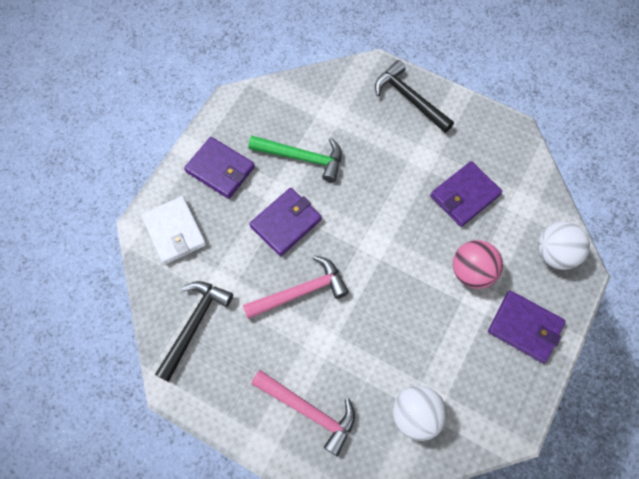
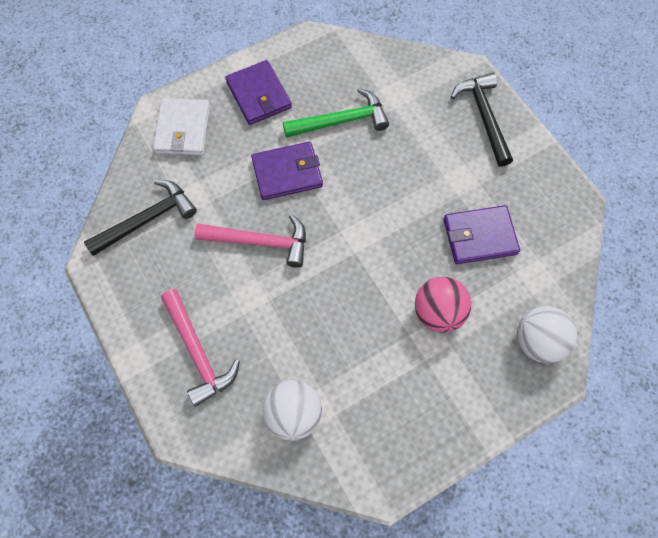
camera: 30 degrees right, 0 degrees up
(301, 157) = (341, 121): green hammer -> green hammer turned 60 degrees counterclockwise
(524, 327) = (457, 395): purple wallet -> none

